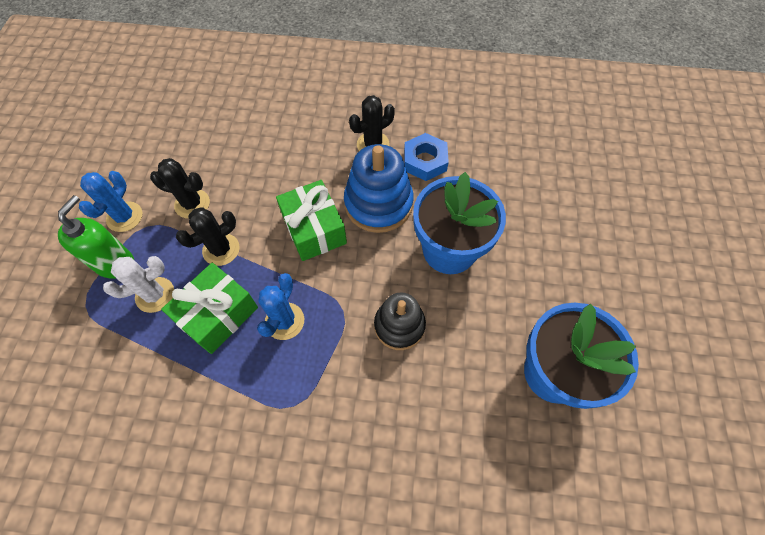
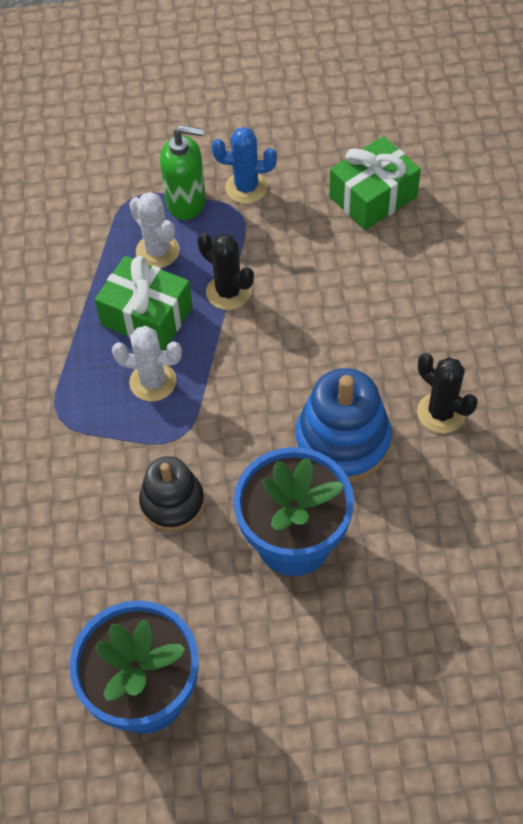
camera: 80 degrees right, 5 degrees down
(192, 204) = (282, 243): black cactus -> none
(284, 321) = (153, 382): blue cactus -> white cactus
(314, 229) = (282, 378): green gift -> green gift (373, 197)
(425, 161) = (434, 485): blue nut -> none

